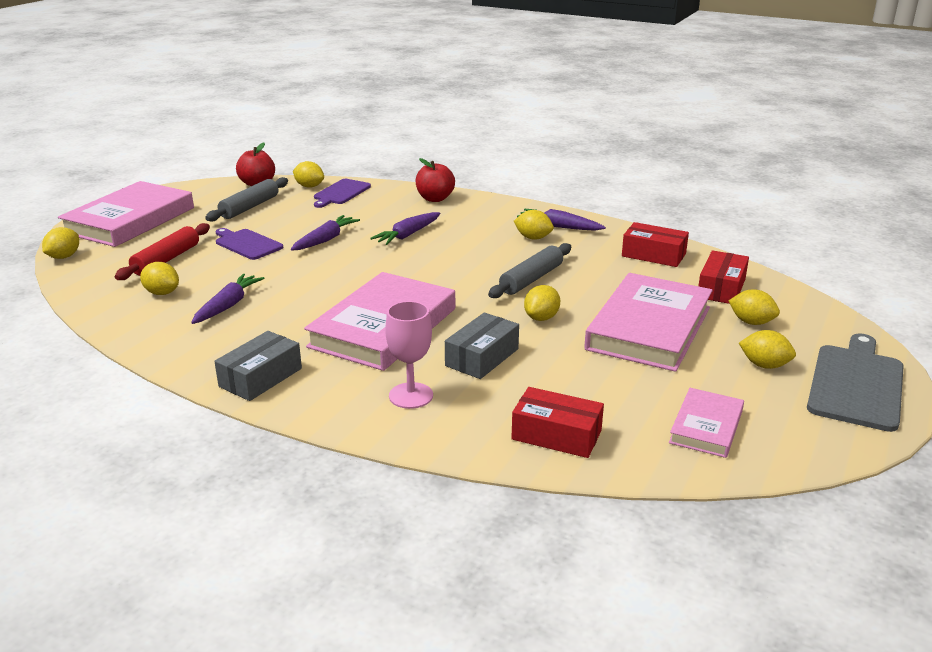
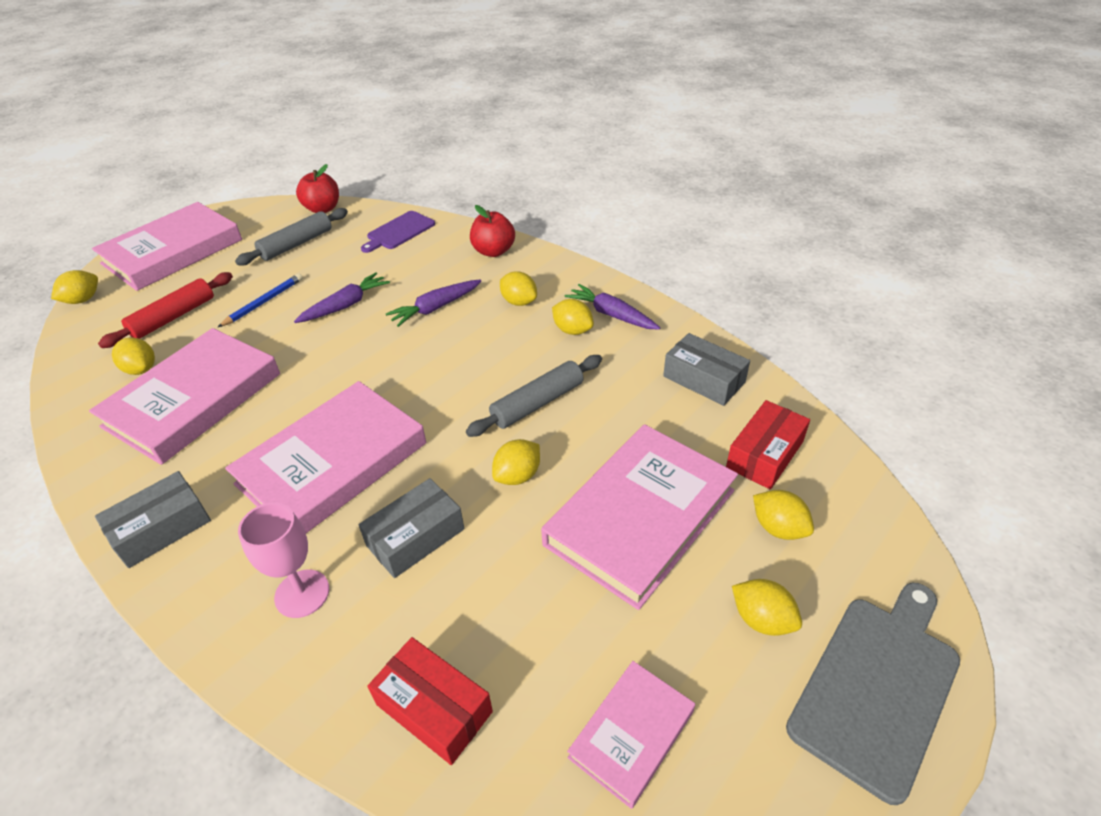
camera: 15 degrees right, 15 degrees up
(228, 305) = (193, 400): purple carrot -> pink book
(247, 244) = (264, 302): purple cutting board -> blue pencil
(309, 186) = (372, 218): yellow lemon -> yellow lemon (519, 302)
(653, 255) = (704, 379): red box -> grey box

